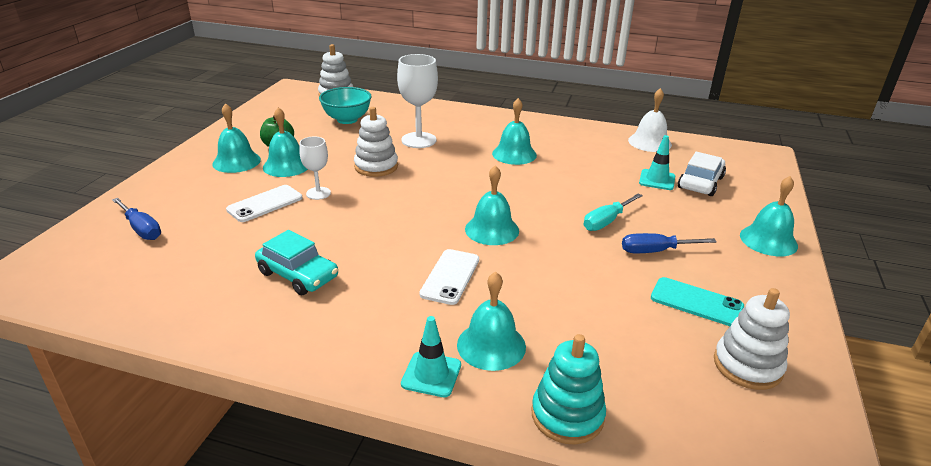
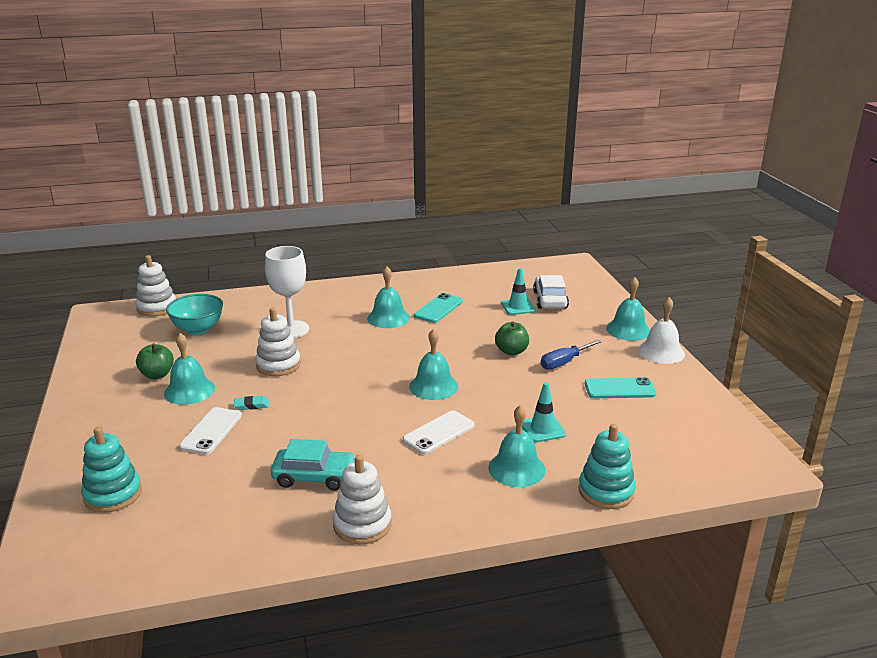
camera: 30 degrees left, 5 degrees down
(141, 229) = (113, 494): blue screwdriver -> turquoise stacking toy
(236, 161) = (131, 403): turquoise bell -> none
(318, 193) = (251, 405): white goblet -> turquoise eraser
(431, 374) = (496, 504): turquoise traffic cone -> turquoise traffic cone (542, 429)
(450, 277) = (439, 433): white phone -> white phone turned 60 degrees clockwise
(571, 159) = (438, 308): none -> turquoise phone
(606, 221) = (511, 351): turquoise screwdriver -> green apple
(649, 142) = (485, 276): white bell -> white bell (661, 352)
(747, 366) = (681, 418): white stacking toy -> white stacking toy (362, 524)

